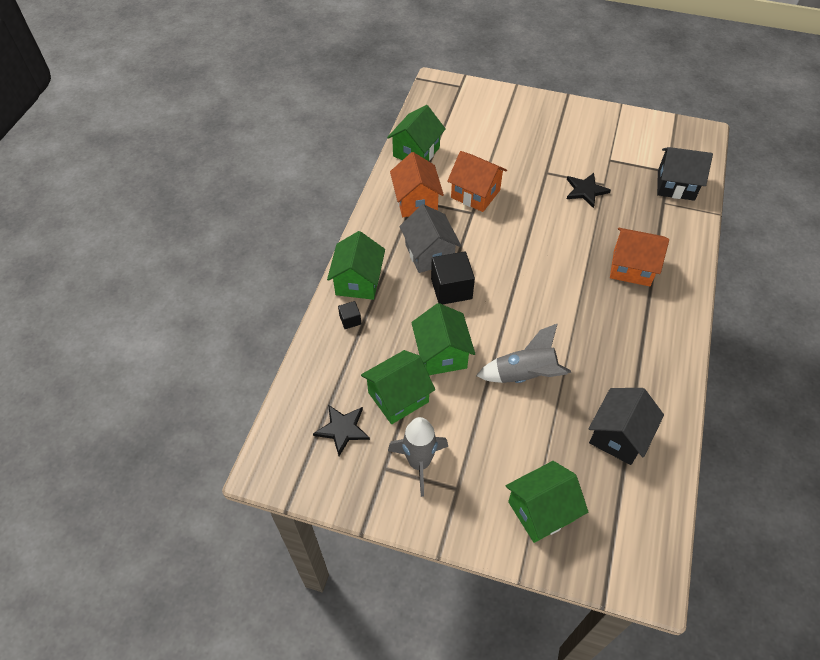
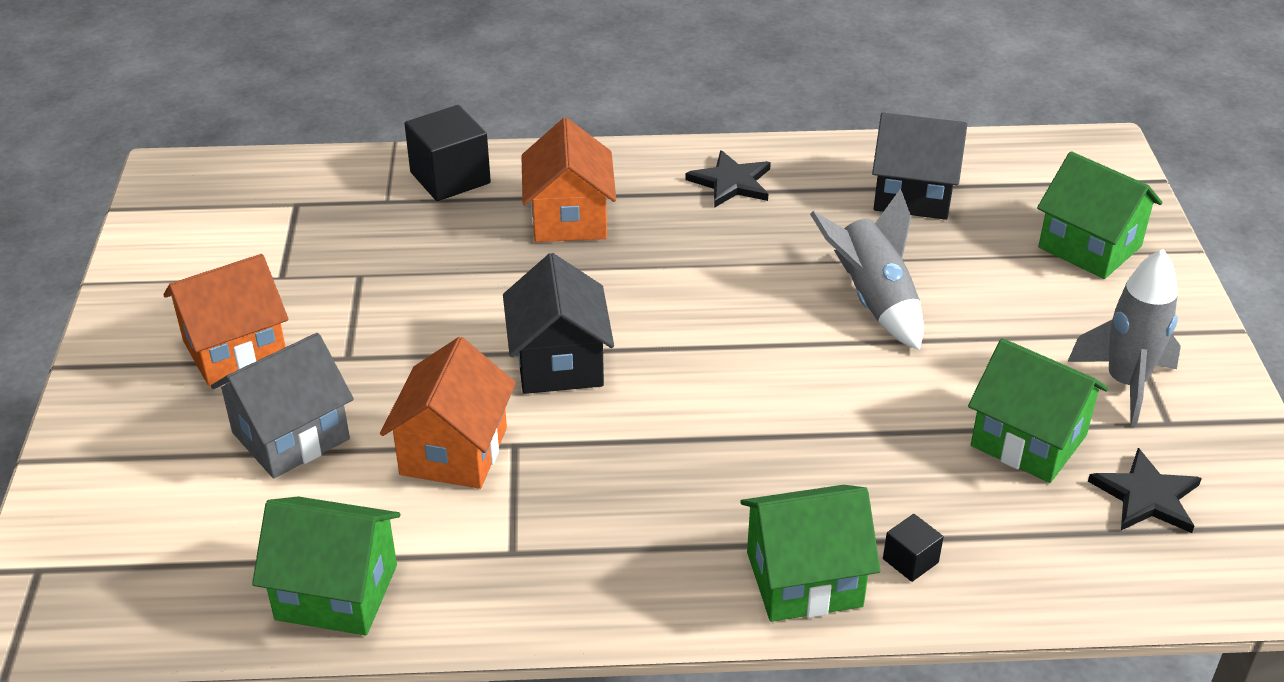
camera: 110 degrees left, 15 degrees down
(416, 201) = (515, 546): orange house -> orange house (235, 350)
(429, 253) = (665, 483): grey house -> grey house (290, 436)
(441, 354) = (900, 407): green house -> none
(451, 289) = (741, 429): black cube -> black cube (450, 178)
(585, 190) = (387, 295): black star -> black star (731, 182)
(675, 185) = (334, 191): black house -> black house (559, 363)

